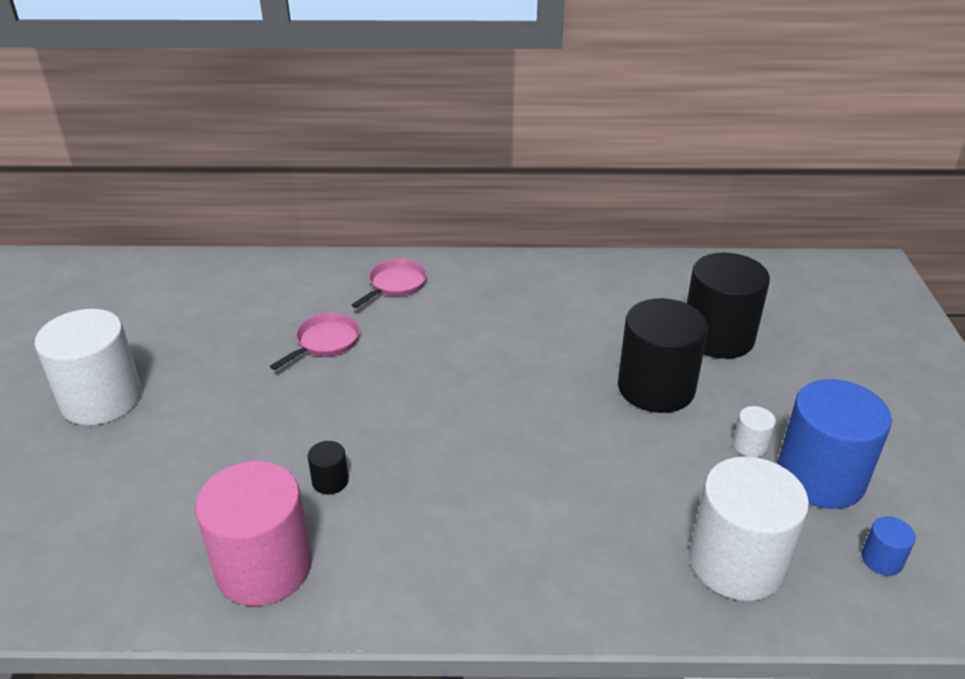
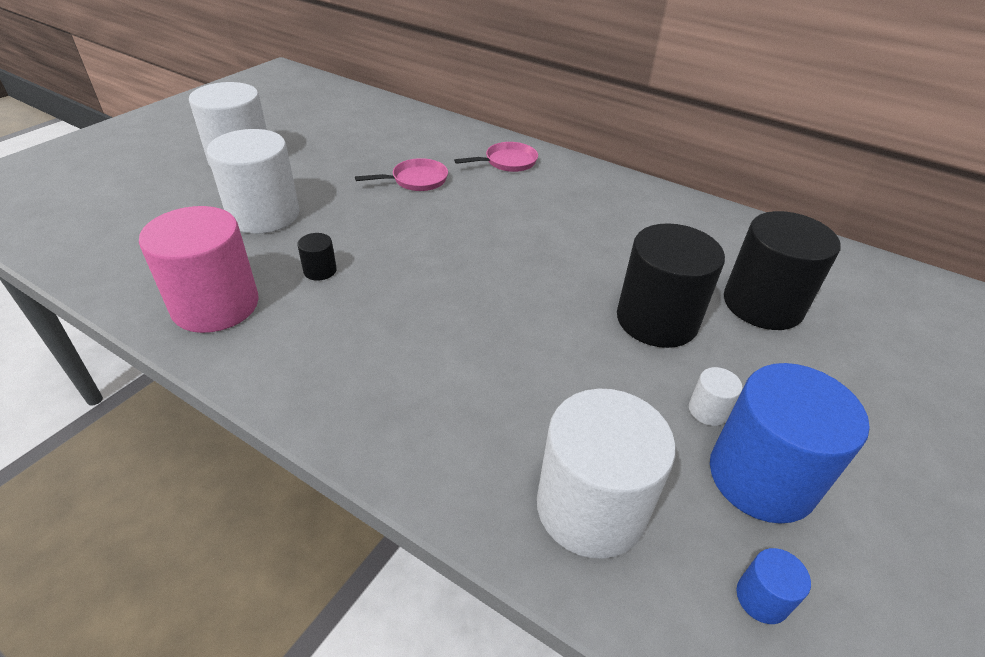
camera: 30 degrees right, 5 degrees up
(204, 450) = (264, 215): none -> white cylinder

